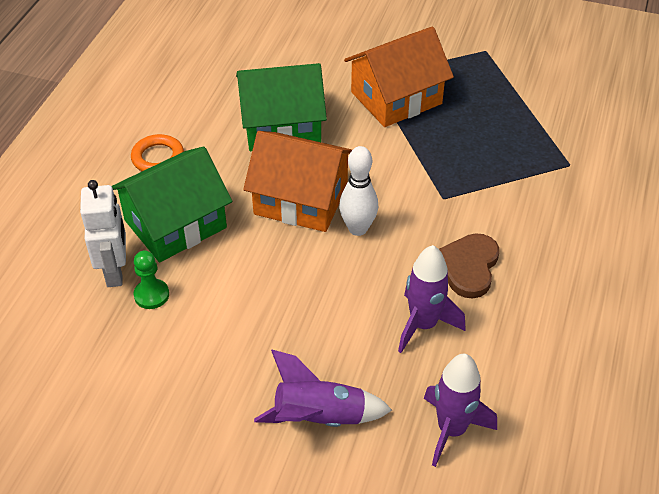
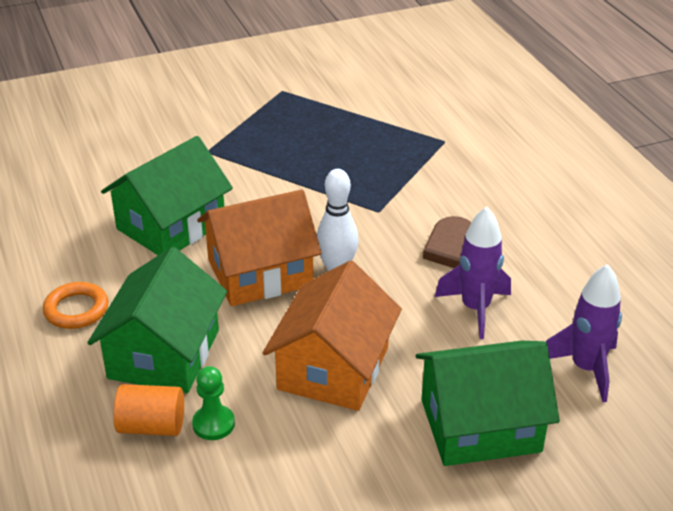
camera: 40 degrees left, 10 degrees down
(115, 271) = (151, 426): white robot -> orange cylinder
(319, 418) = (480, 425): purple rocket -> green house
(396, 98) = (249, 157): orange house -> orange house (333, 368)

